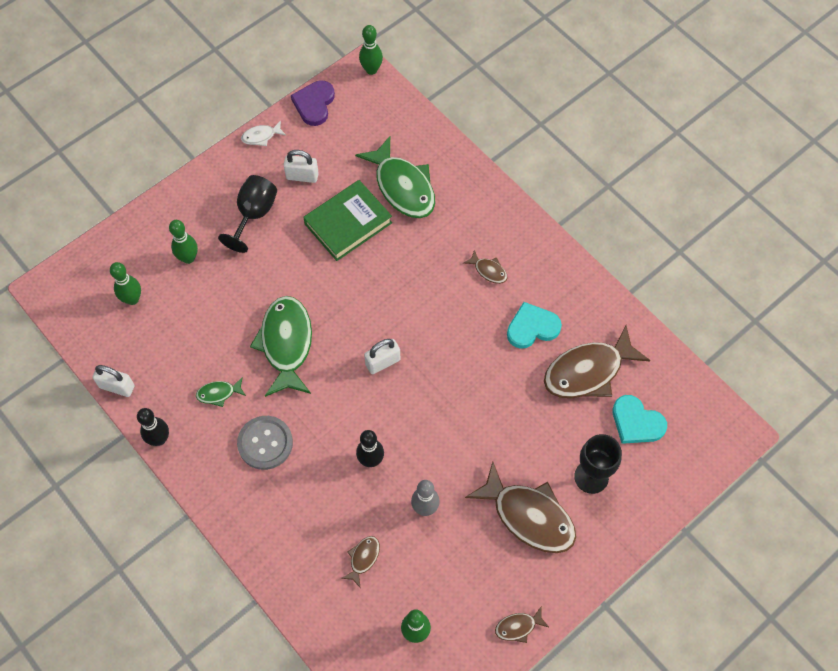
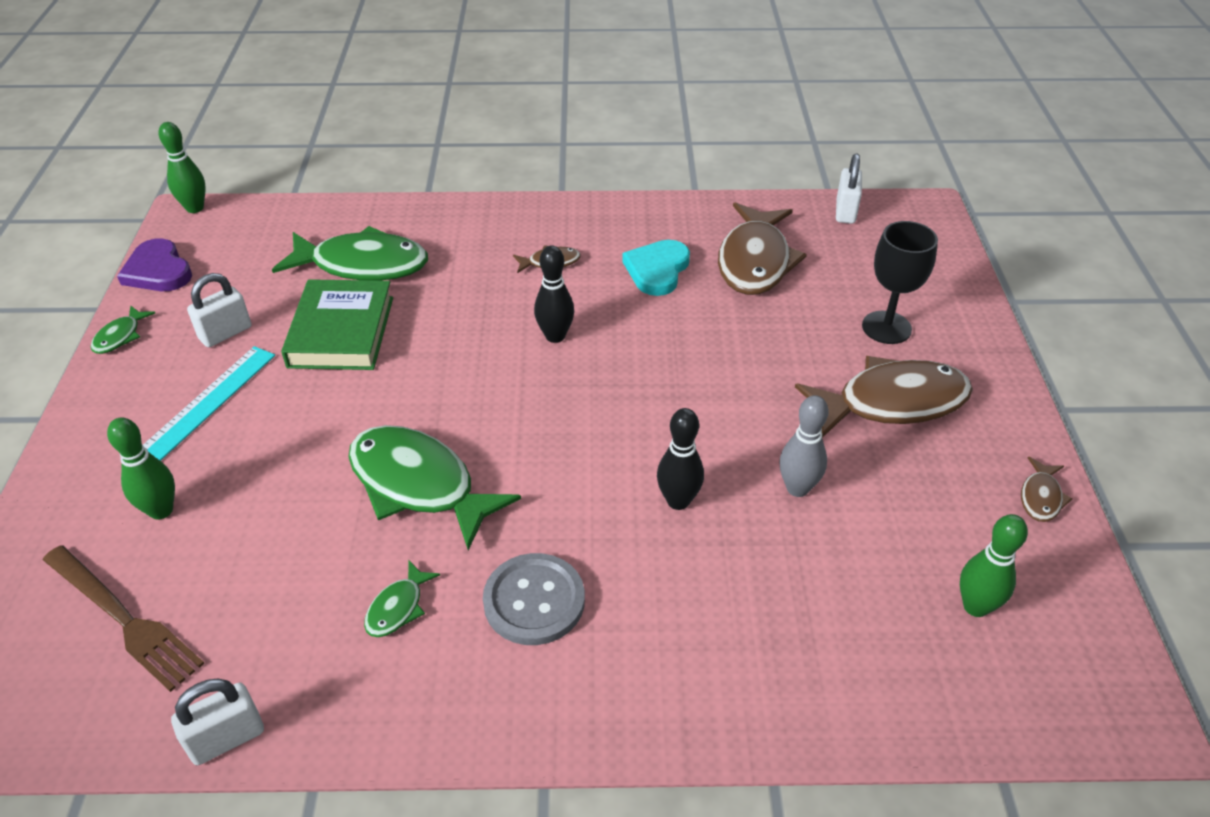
camera: 50 degrees left, 20 degrees down
(132, 299) = (123, 618): green bowling pin -> brown fork
(159, 439) = (380, 737): black bowling pin -> black bowling pin (555, 336)
(254, 214) = (205, 405): black goblet -> turquoise ruler
(261, 136) = (120, 336): white fish -> green fish
(363, 558) = (816, 597): brown fish -> none
(383, 362) = (556, 409): white padlock -> white padlock (845, 211)
(636, 422) = (851, 262): turquoise heart -> none

